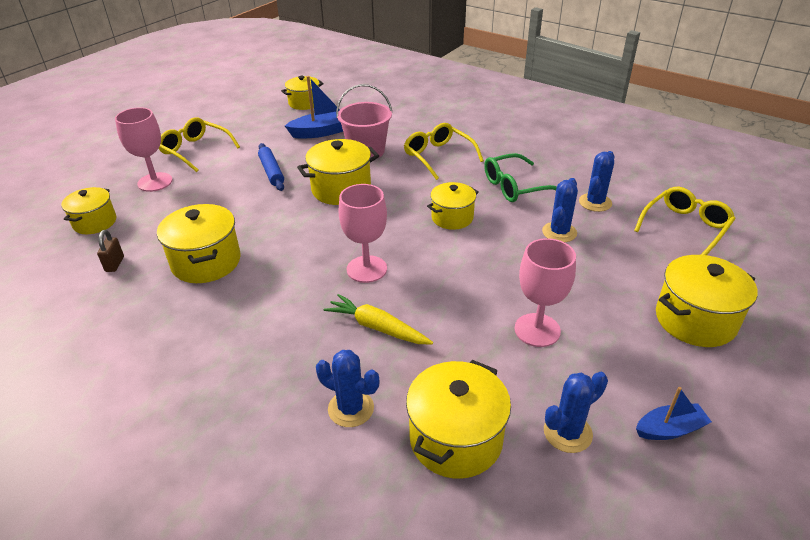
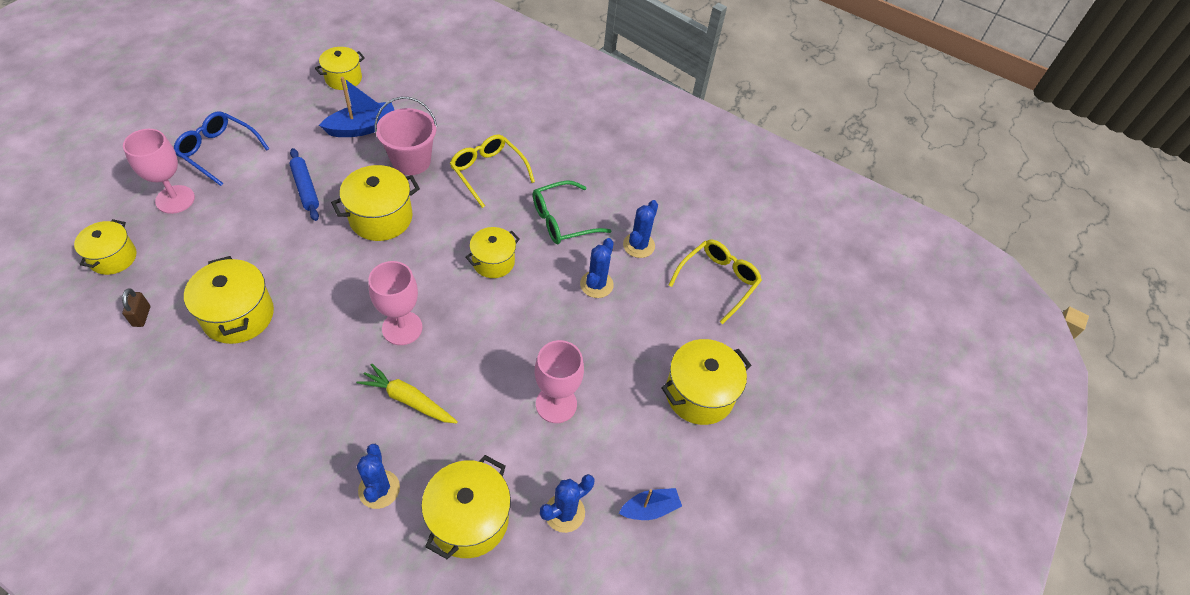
camera: 10 degrees left, 15 degrees up
(195, 150) = (218, 151): yellow glasses -> blue glasses
(351, 408) = (379, 489): blue cactus -> blue cactus turned 60 degrees clockwise

